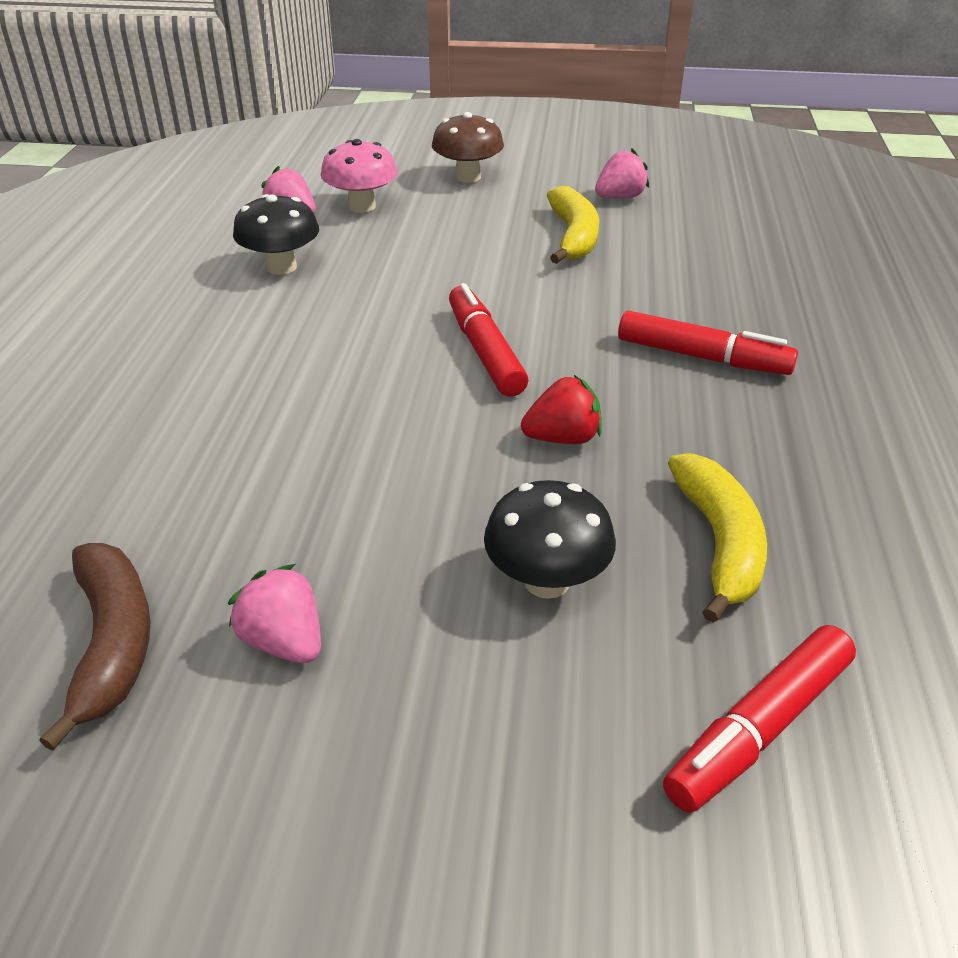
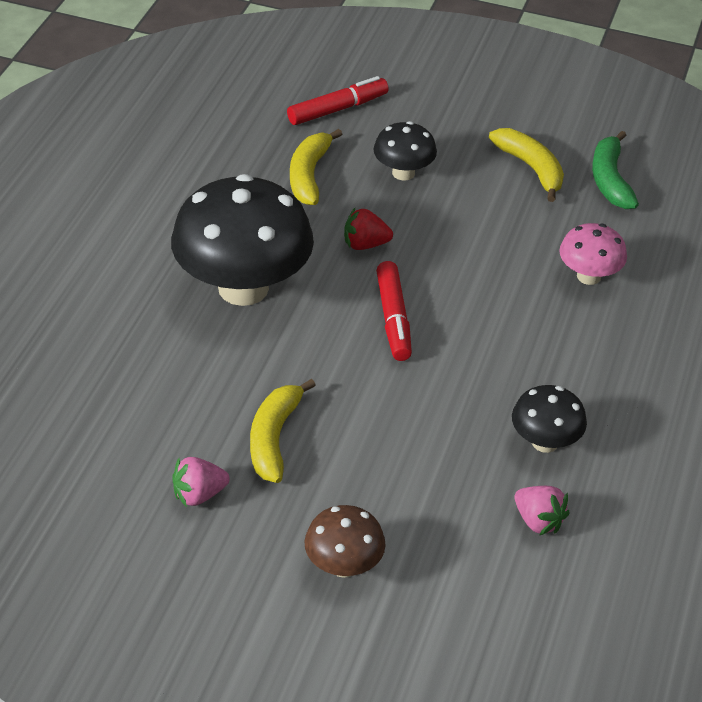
camera: 170 degrees left, 5 degrees up
(112, 643) = (610, 180): brown banana -> green banana
(284, 641) = (531, 168): pink strawberry -> yellow banana
(362, 206) = (466, 527): pink mushroom -> pink mushroom (588, 276)
(702, 357) = (243, 288): red marker -> black mushroom

